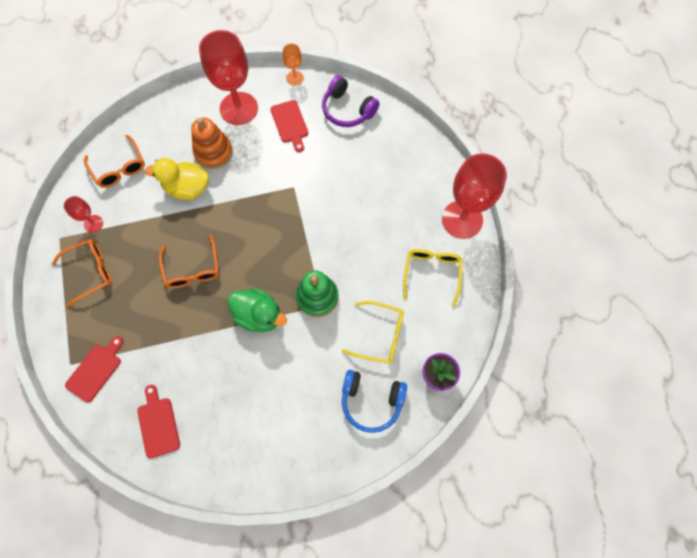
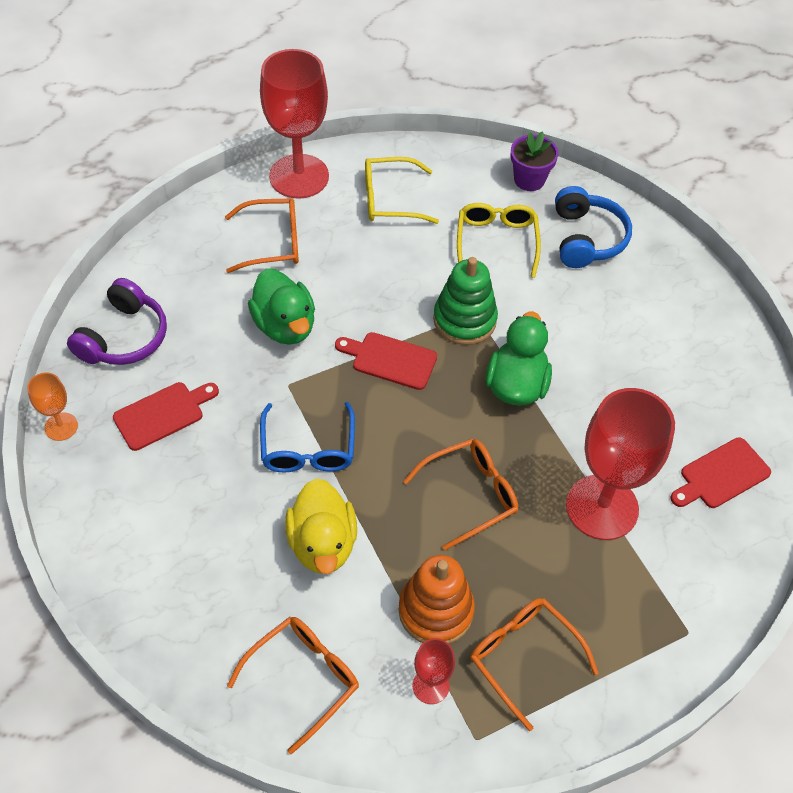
camera: 105 degrees left, 15 degrees down
(95, 370) = (682, 589): red cutting board -> red cutting board (390, 360)
(213, 152) = (240, 520): orange stacking toy -> orange stacking toy (435, 610)
(239, 108) = (139, 502): red goblet -> red goblet (602, 507)
(247, 191) = (308, 448): none -> blue glasses
(337, 192) = (285, 326): none -> green duck
(405, 195) = (272, 242): none -> orange glasses

